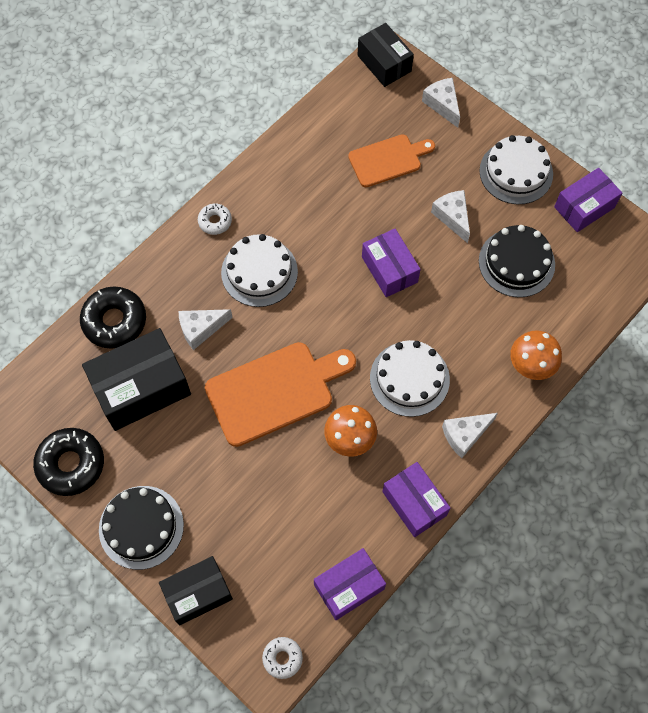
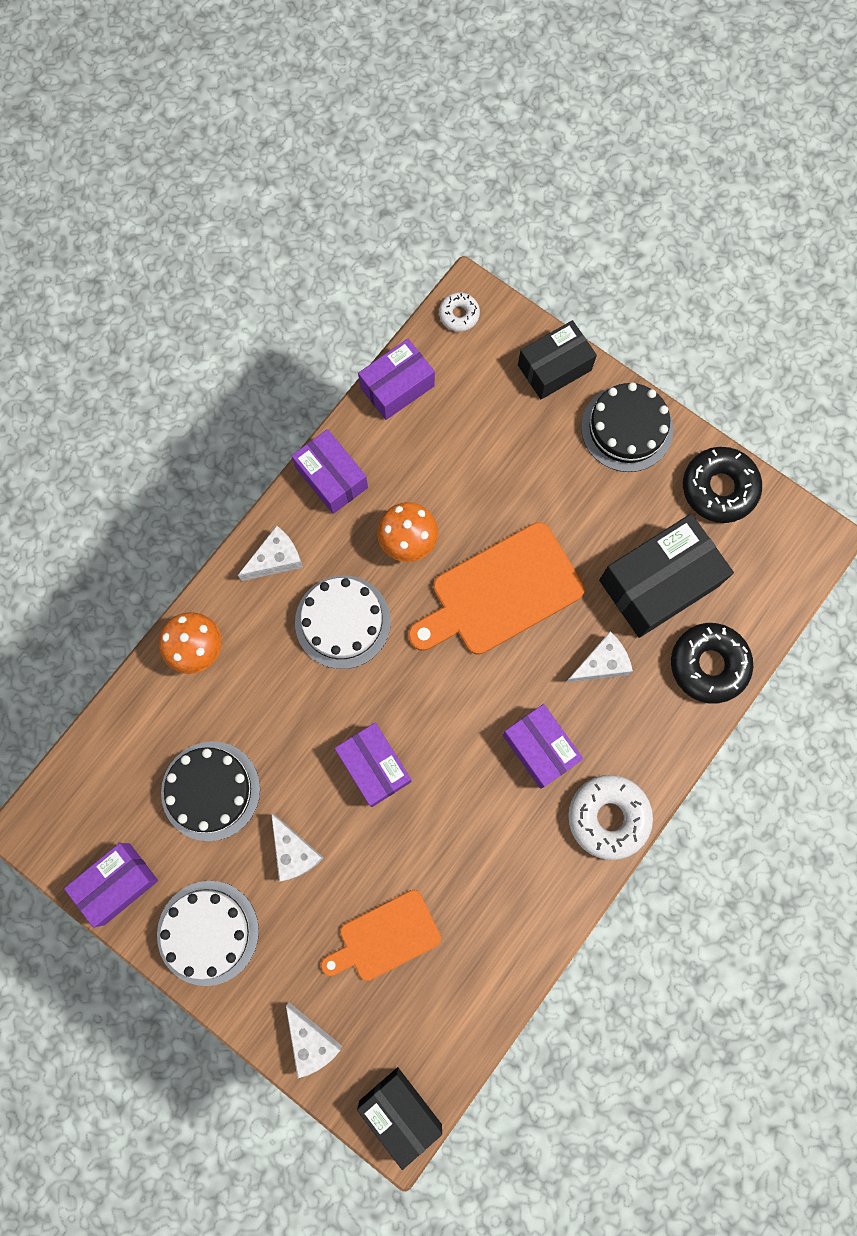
camera: 175 degrees right, 10 degrees up
(215, 221) = (608, 817): white donut -> white donut, size x1.84
(259, 272) = (540, 748): white cake -> purple box

